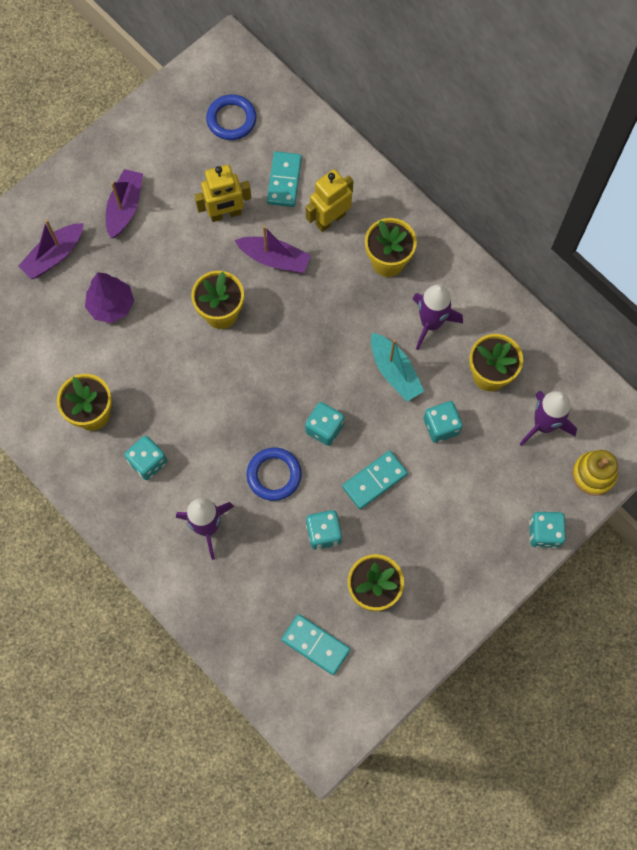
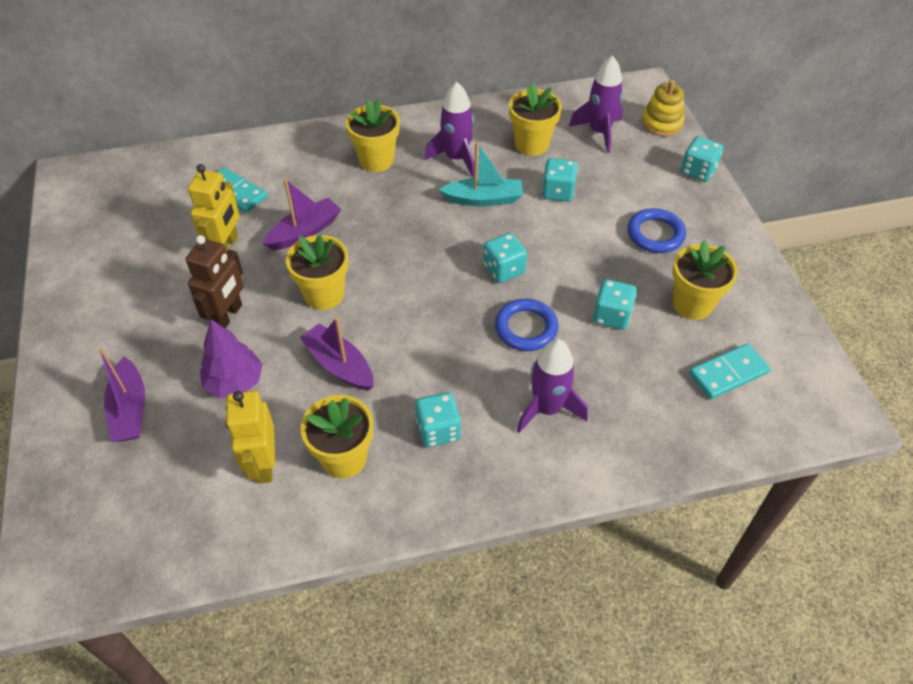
camera: 60 degrees left, 20 degrees down
(125, 207) = (140, 321): purple boat -> purple boat (339, 365)
(163, 261) = (228, 316): none -> brown robot
(231, 119) = (138, 202): blue ring -> blue ring (655, 234)
(330, 219) = (302, 179): yellow robot -> yellow robot (263, 464)
(374, 480) = (580, 256): turquoise domino -> none

